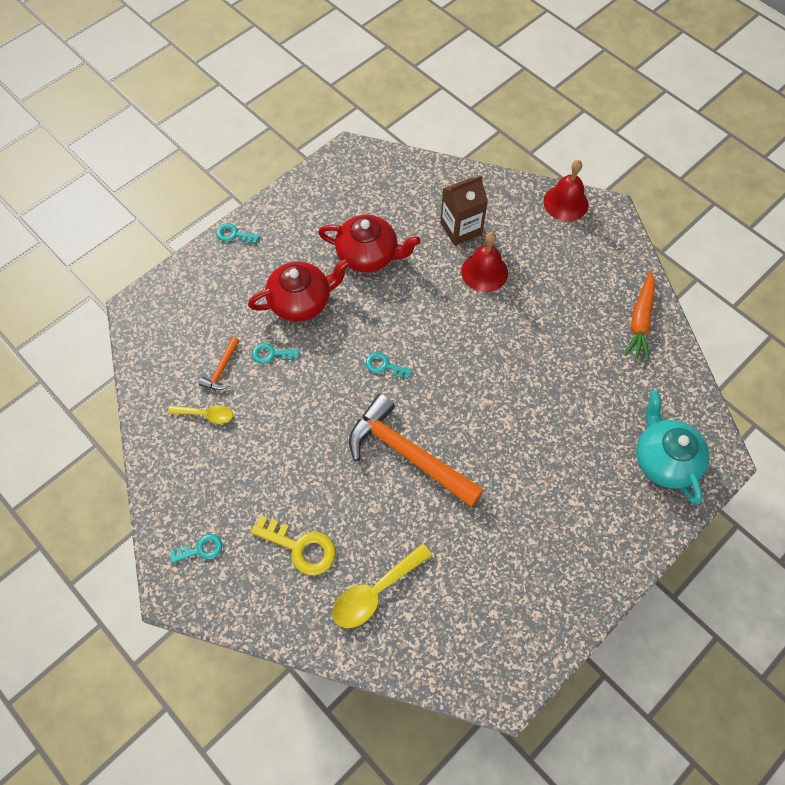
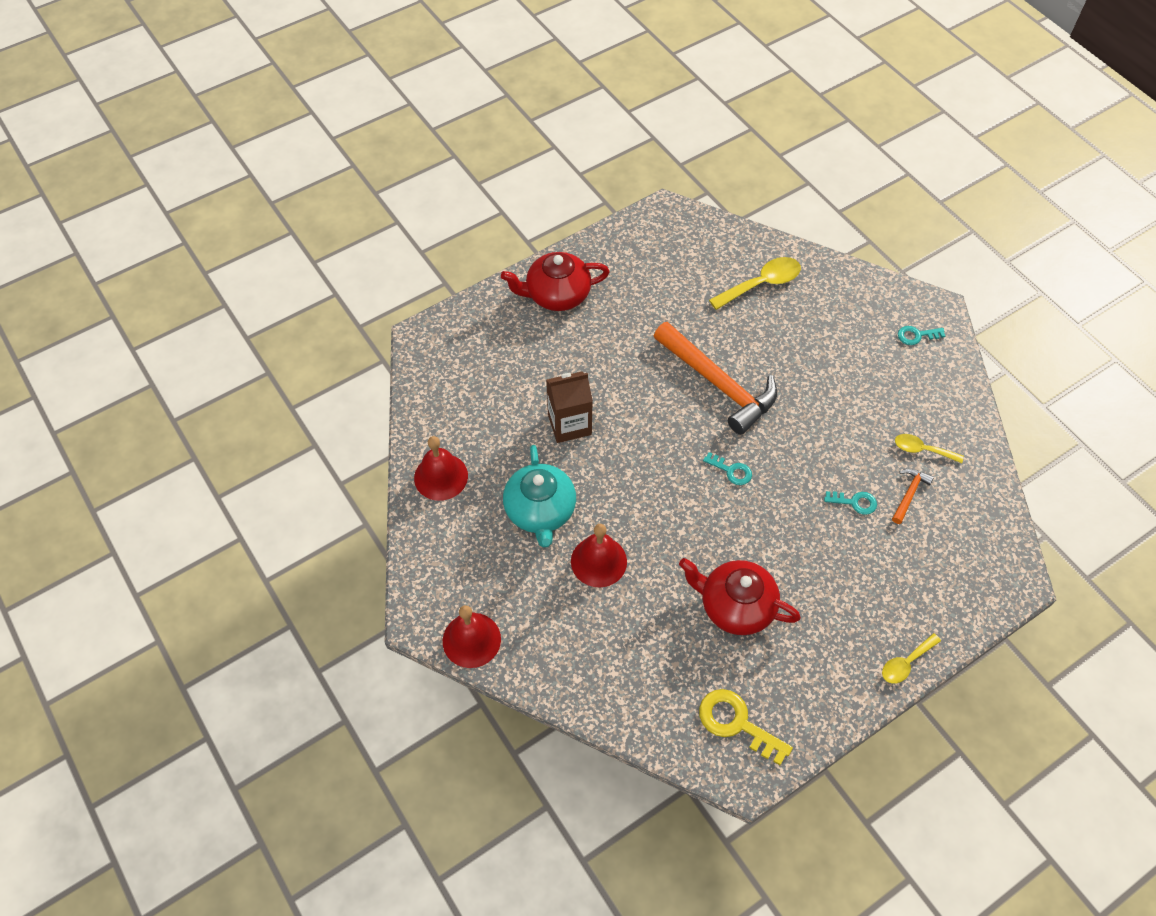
camera: 170 degrees left, 5 degrees down
(234, 235) = (906, 663): turquoise key -> yellow spoon
(300, 547) = (825, 324): yellow key -> yellow key (736, 723)
(301, 301) = (820, 559): red teapot -> red teapot (557, 295)
(461, 228) = (614, 624): brown carton -> brown carton (569, 424)
(640, 320) = (441, 476): orange carrot -> red bell
(664, 459) = (474, 344): turquoise teapot -> turquoise teapot (540, 511)

